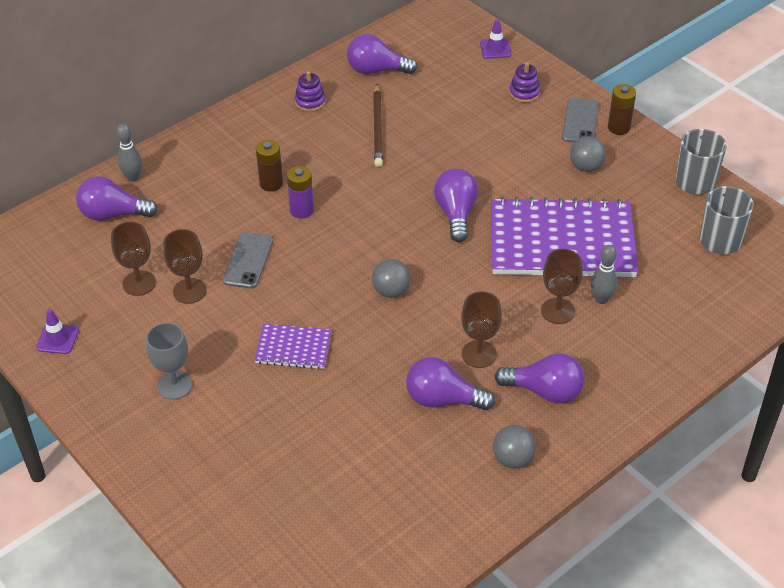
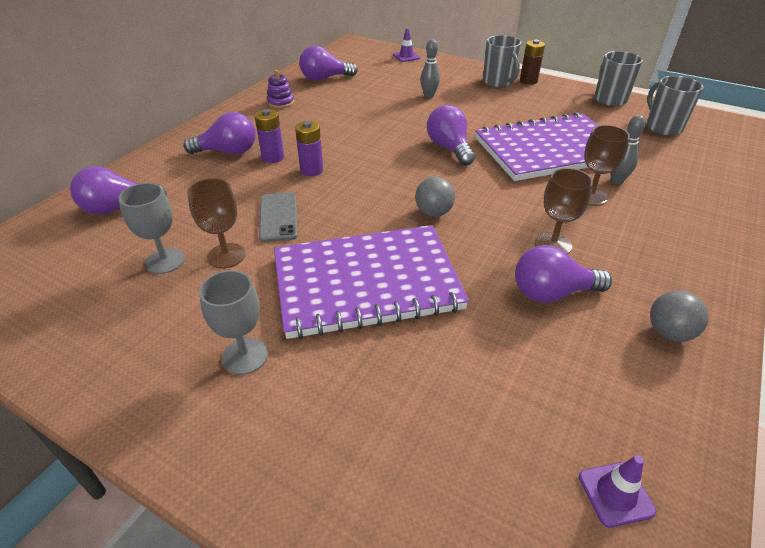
camera: 20 degrees left, 5 degrees down
(57, 339) = (74, 341): purple traffic cone -> purple traffic cone (615, 494)
(133, 177) = (132, 176): grey bowling pin -> grey bowling pin (429, 96)
(139, 283) = (165, 261): brown goblet -> grey goblet
(271, 183) = (273, 157): brown battery -> purple battery
(293, 348) = (366, 283): purple notebook -> purple notebook, size x2.17
(378, 128) = (347, 108): brown pencil -> none
(524, 93) = (445, 74): purple stacking toy -> none
(544, 391) = (639, 261): purple light bulb -> purple light bulb (228, 152)
(580, 121) = (498, 82): grey phone -> grey mug
(586, 167) = (525, 104): grey ball -> none

